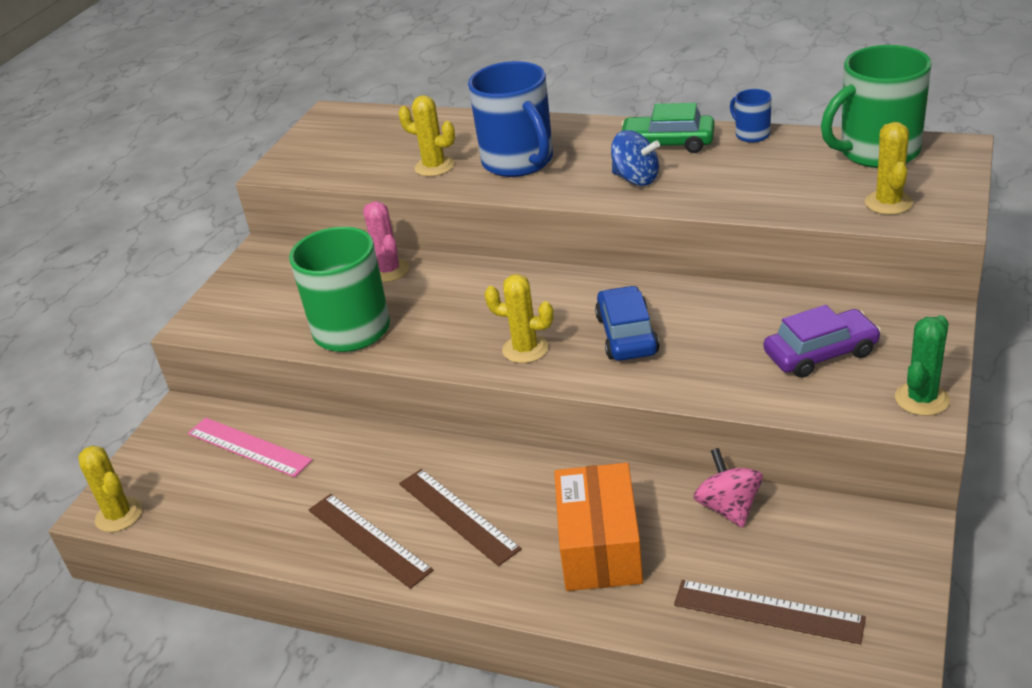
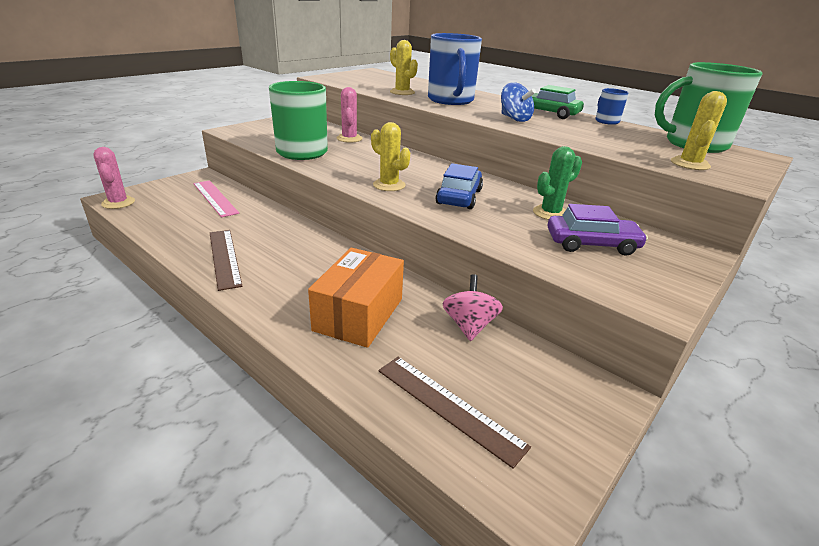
camera: 15 degrees right, 5 degrees down
(119, 515) = (118, 203): yellow cactus -> pink cactus
(457, 516) = (287, 265): brown ruler -> none
(922, 399) = (662, 293): green cactus -> green cactus (550, 213)

